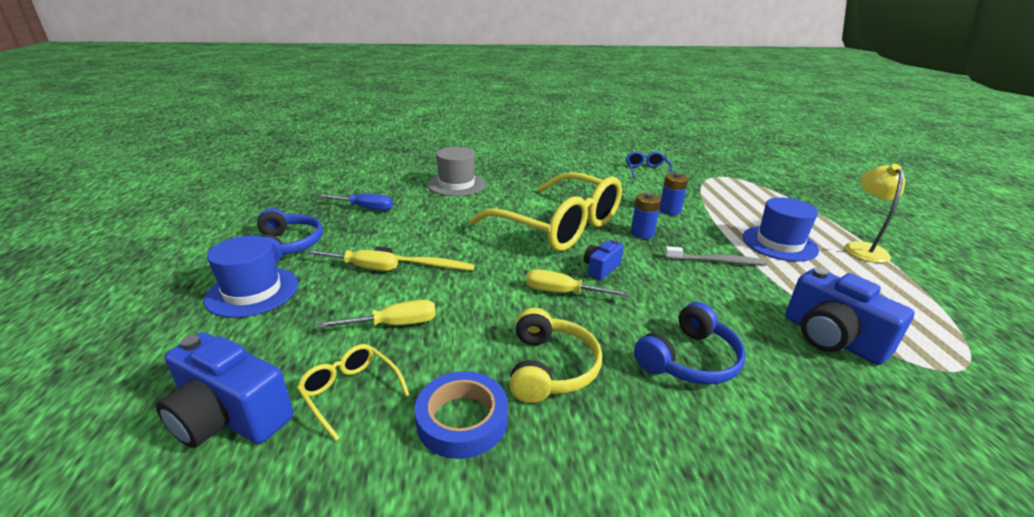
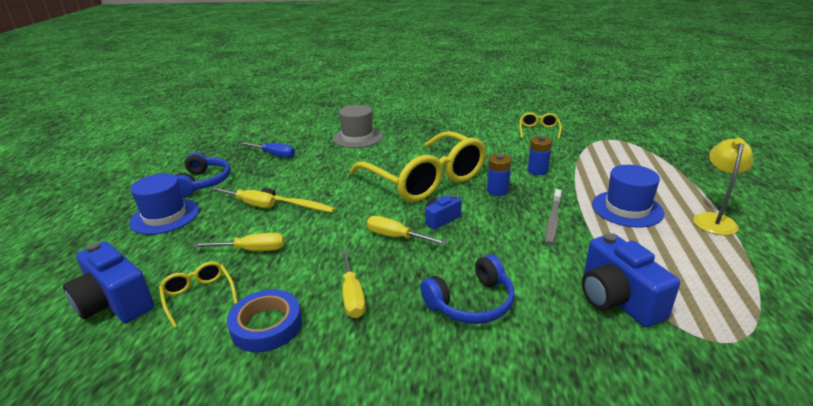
camera: 15 degrees right, 0 degrees up
(550, 368) = (352, 296): yellow headphones -> yellow screwdriver
(646, 170) = (539, 131): blue glasses -> yellow glasses
(717, 261) = (553, 221): grey toothbrush -> grey toothbrush turned 90 degrees clockwise

